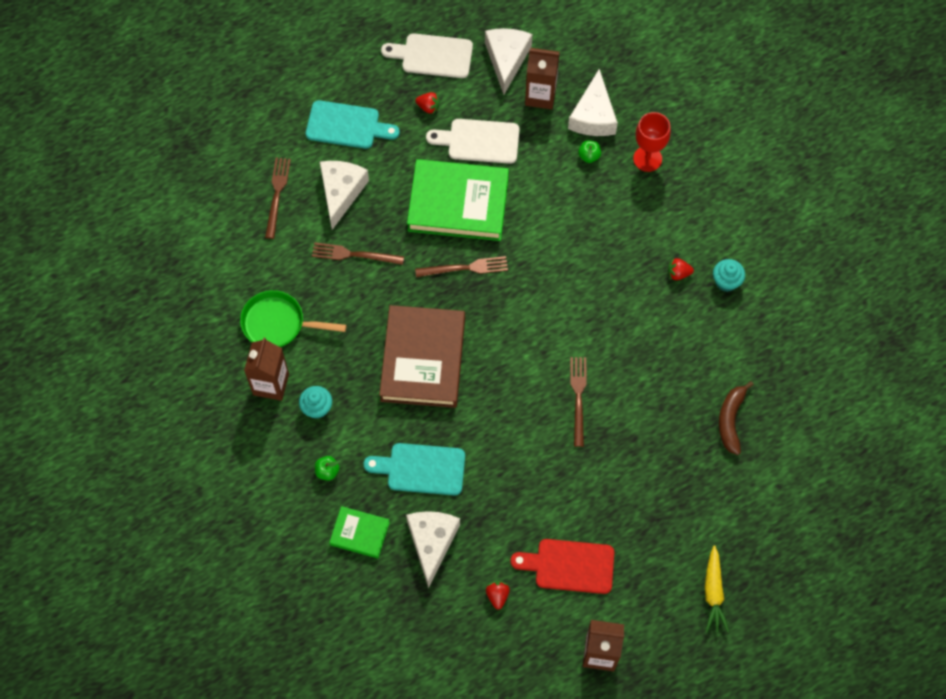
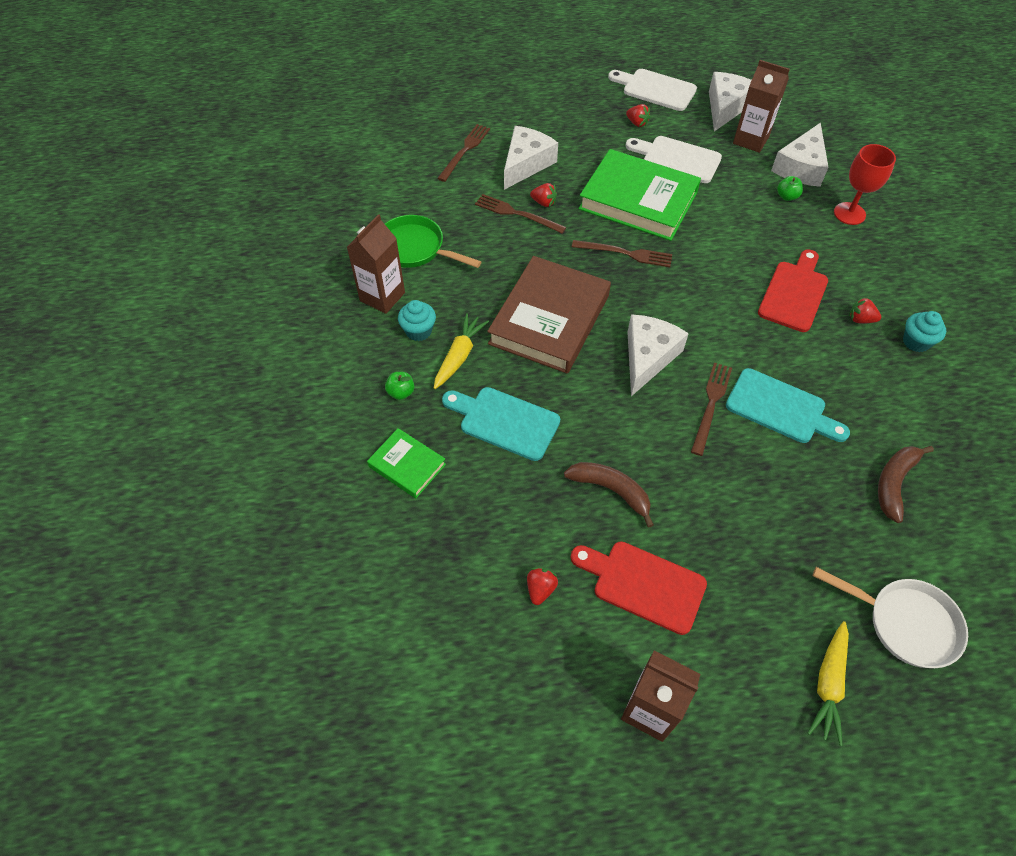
camera: 20 degrees right, 10 degrees down
(347, 125) = (554, 118): turquoise cutting board -> turquoise cutting board (780, 408)
(361, 421) = (459, 356): none -> yellow carrot
(374, 234) = (544, 203): none -> red strawberry
(432, 542) = (485, 502): white cheese -> white cheese (648, 357)
(523, 499) = (611, 490): none -> brown banana
(618, 264) = (794, 293): none -> red cutting board
(757, 530) = (905, 623): none -> white pan

